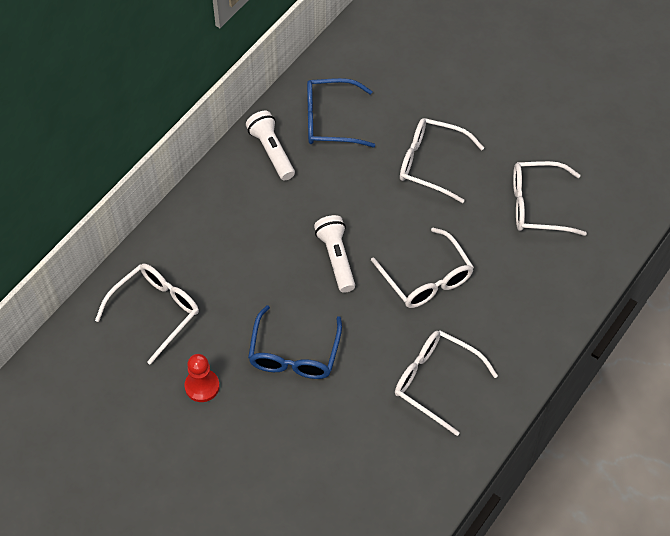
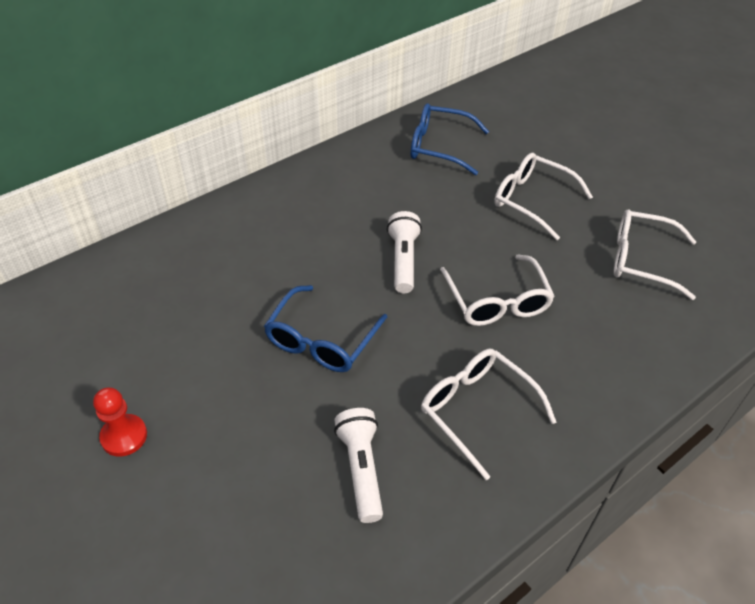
camera: 15 degrees right, 10 degrees down
(155, 311) = (193, 265): white glasses -> none
(202, 386) = (205, 348): red pawn -> red pawn (124, 436)
(271, 151) = (372, 159): white flashlight -> white flashlight (361, 469)

